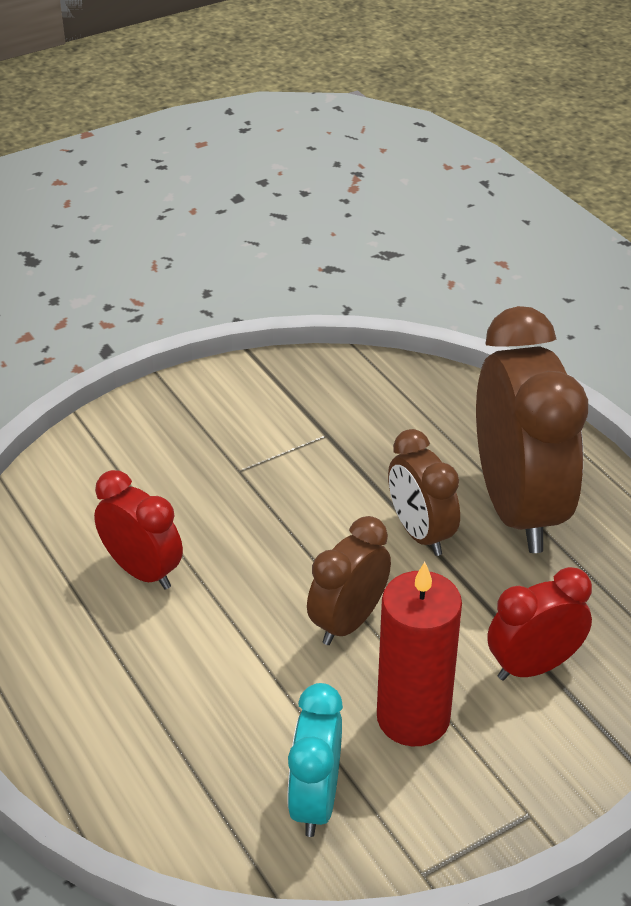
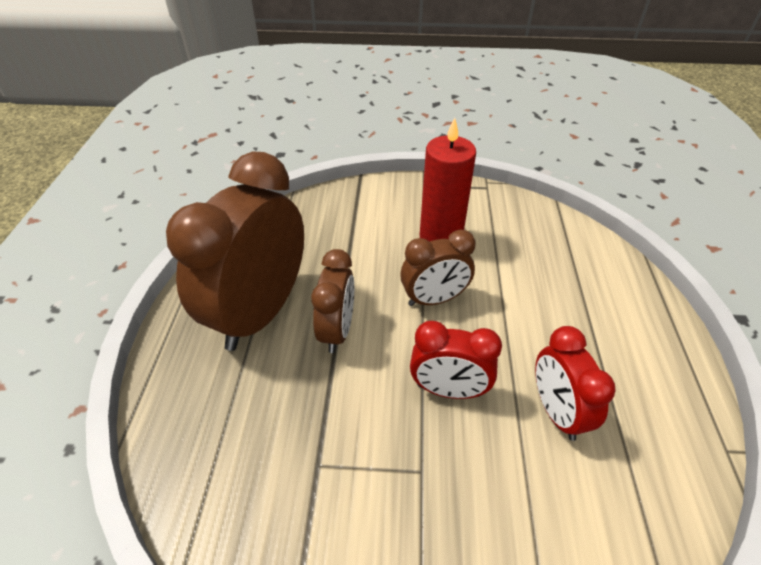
camera: 145 degrees left, 5 degrees up
(315, 801) = (517, 229): turquoise clock -> none
(533, 666) = (358, 230): red clock -> red clock (448, 390)

